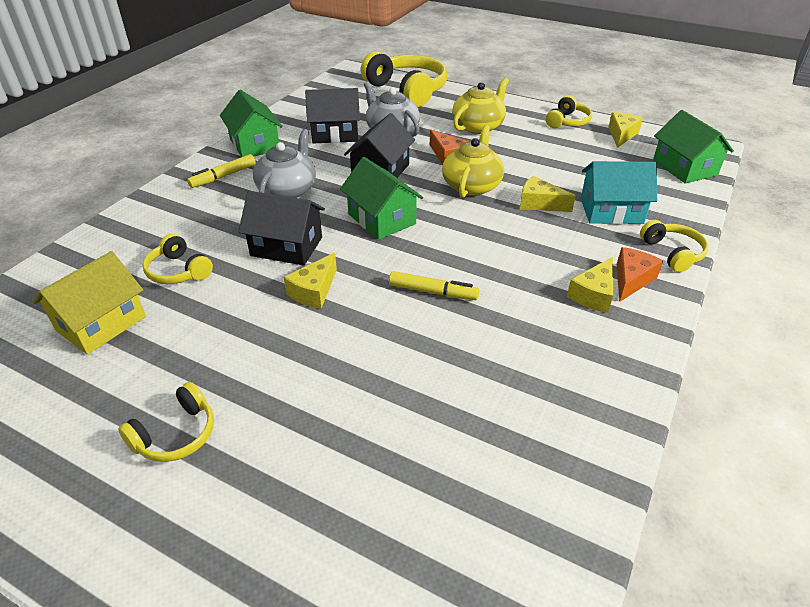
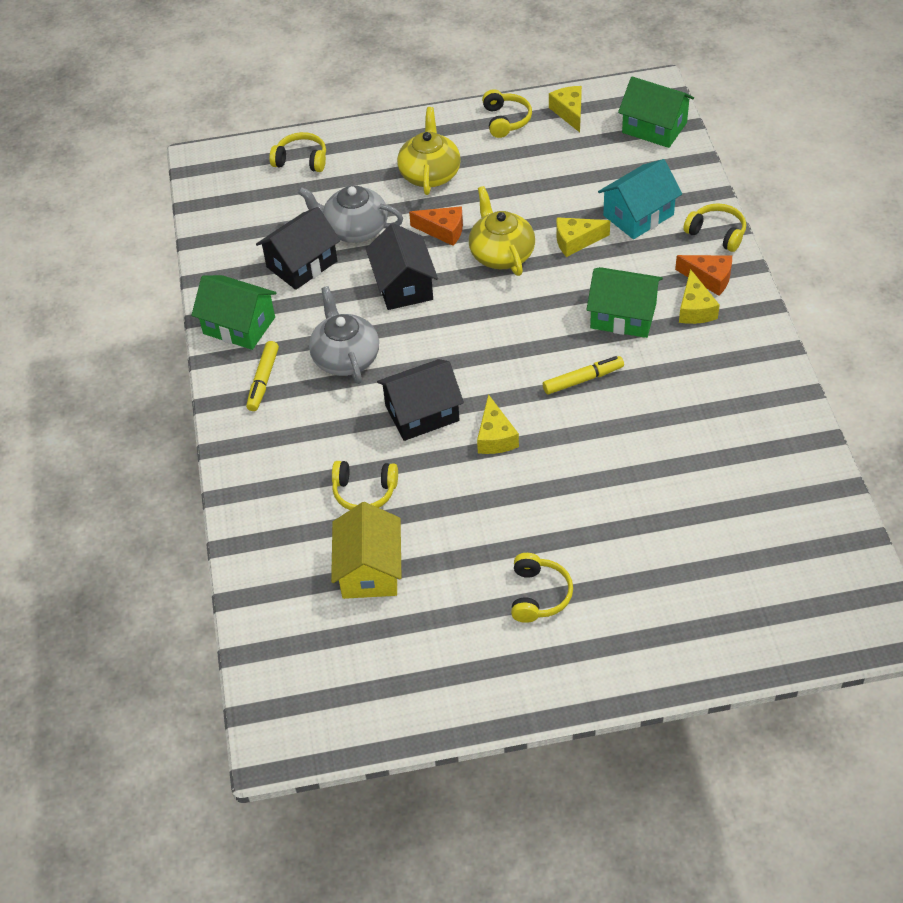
camera: 35 degrees left, 10 degrees up
(381, 219) = (466, 337): green house -> green house (623, 316)
(407, 90) = (301, 160): yellow headphones -> yellow headphones, size x0.52
(631, 280) = (709, 278): orange cheese -> orange cheese turned 120 degrees clockwise

